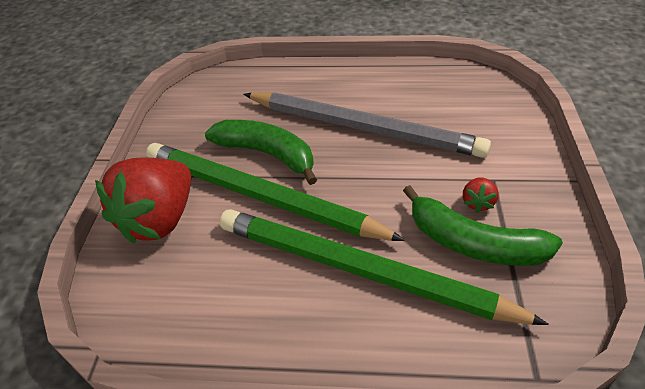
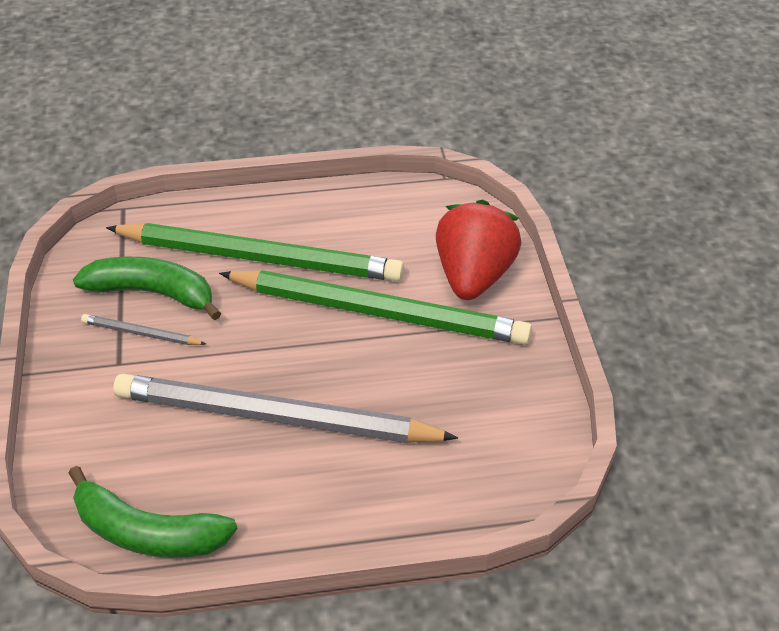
camera: 165 degrees right, 0 degrees up
(267, 154) = (390, 363): green banana -> green banana (147, 532)
(477, 202) = (141, 333): red strawberry -> grey pencil

